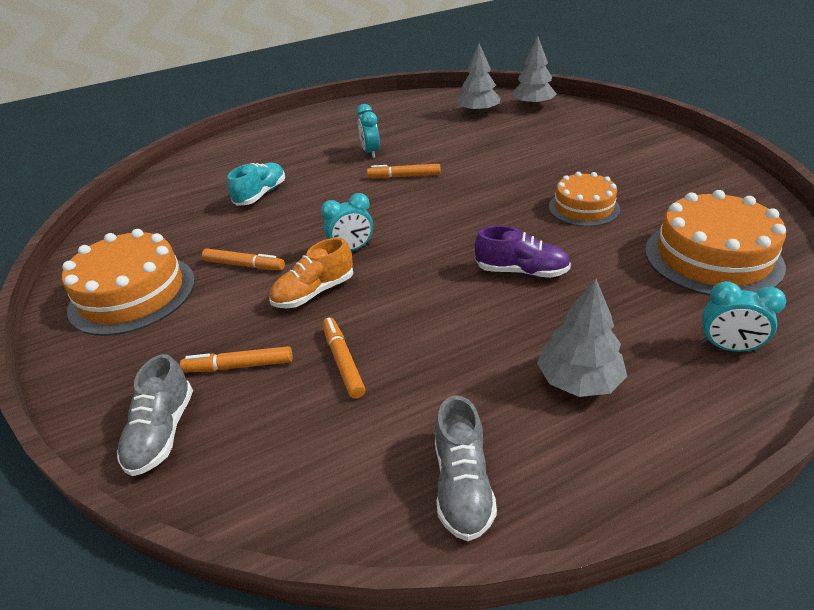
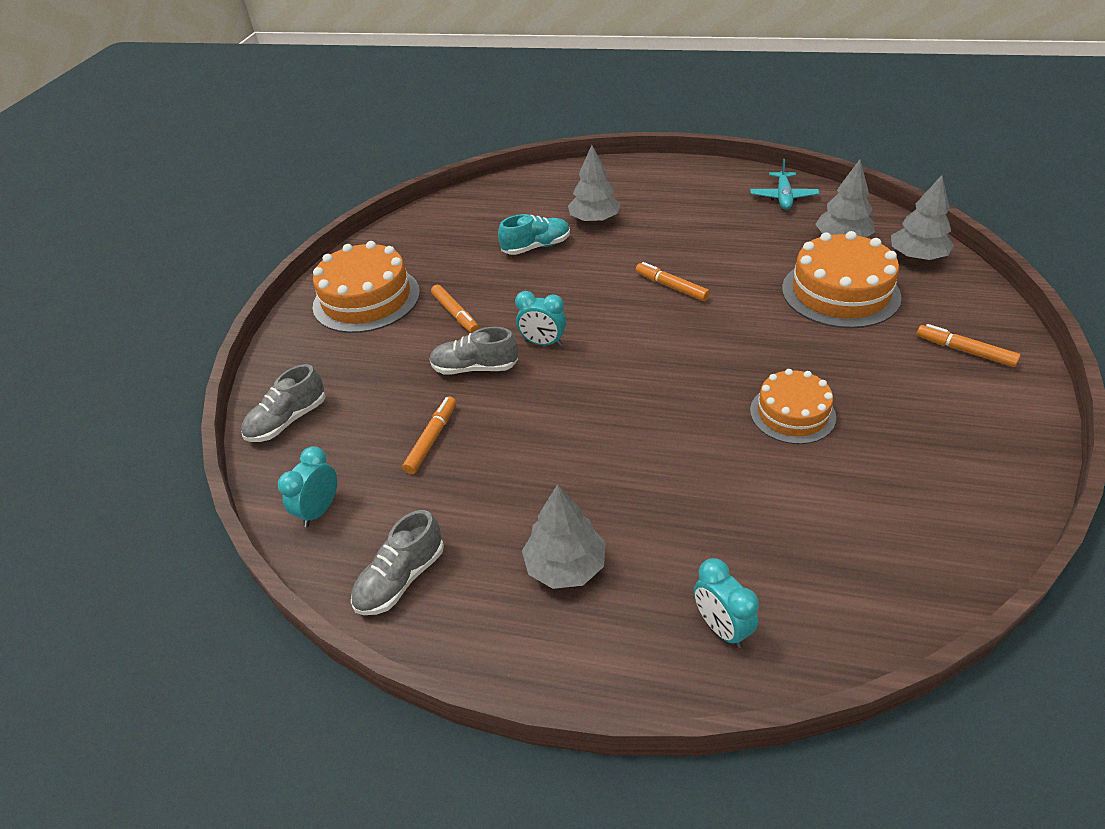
camera: 40 degrees right, 5 degrees up
(239, 366) = (370, 400): orange marker -> orange marker (964, 351)
(289, 162) = (594, 220): none -> grey tree
(314, 292) = (475, 368): orange shoe -> grey shoe
(371, 152) = (674, 243): turquoise clock -> turquoise clock (319, 510)
(411, 105) = (783, 197): none -> turquoise plane
(521, 271) = (647, 445): purple shoe -> none
(712, 257) = (842, 541): orange cake -> orange cake (840, 292)

